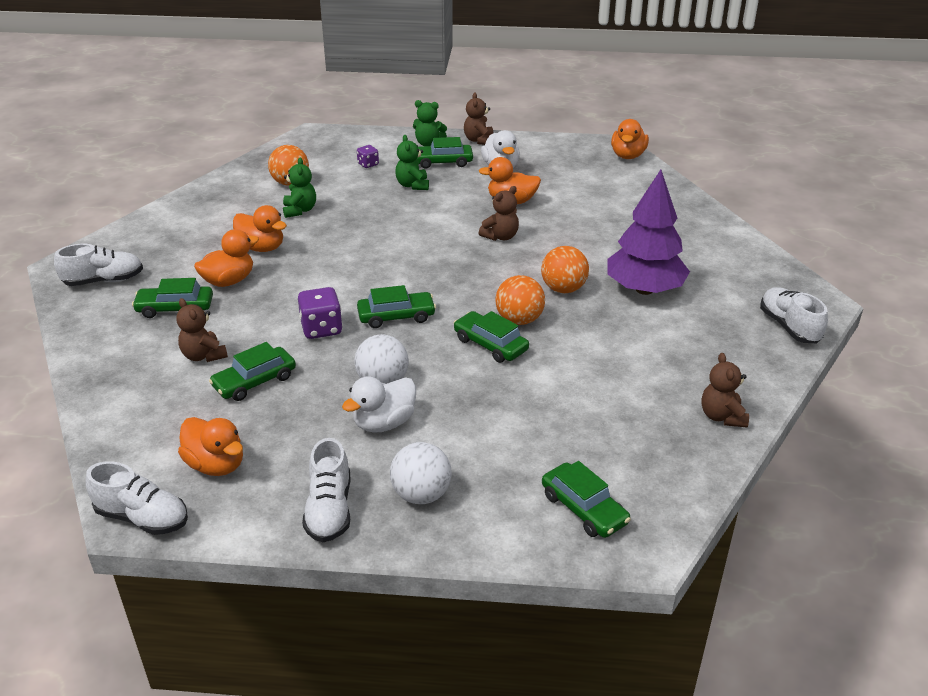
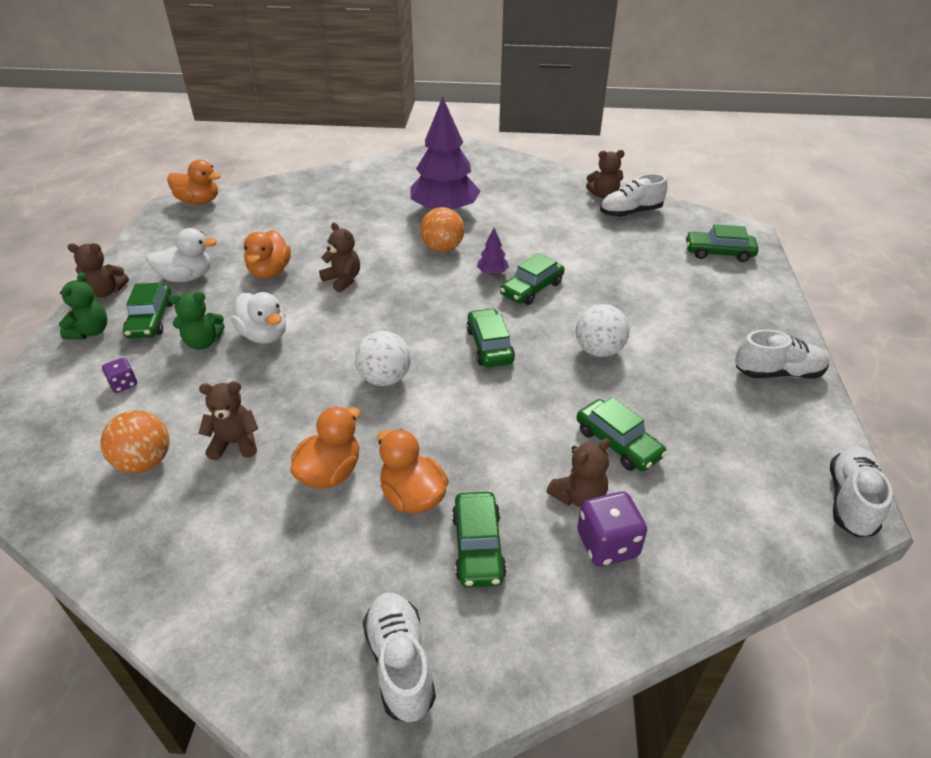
camera: 90 degrees left, 5 degrees up
(216, 465) = (755, 456): orange duck -> none
(300, 210) = (235, 443): green teddy bear -> brown teddy bear
(321, 329) = (515, 399): purple dice -> purple dice (607, 544)
(384, 423) = (657, 347): white duck -> white duck (264, 335)
(421, 494) = (737, 324): white ball -> white ball (385, 378)
(519, 320) = (492, 273): orange ball -> purple tree
(584, 509) = (719, 252): green car -> green car turned 135 degrees counterclockwise
(789, 327) = (495, 161): white shoe -> white shoe (630, 212)

